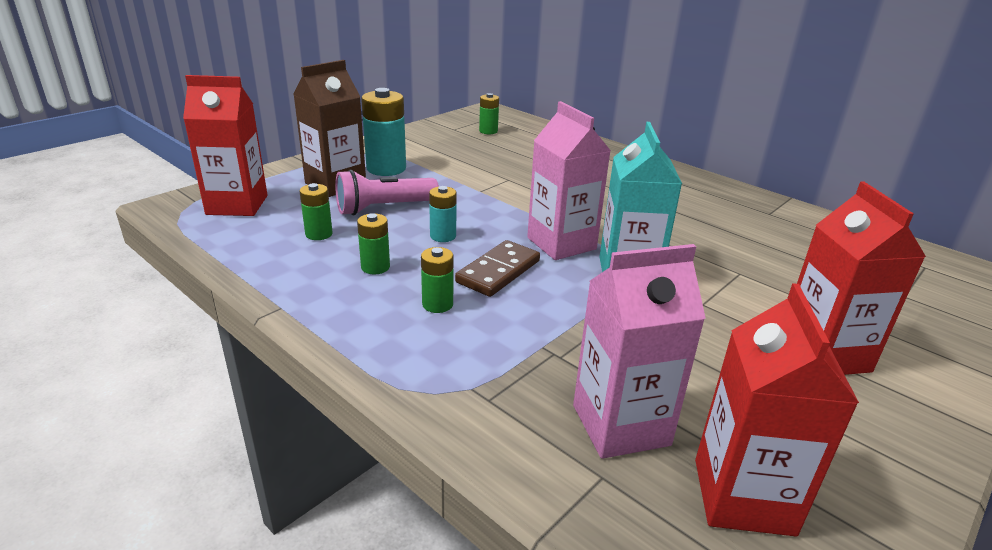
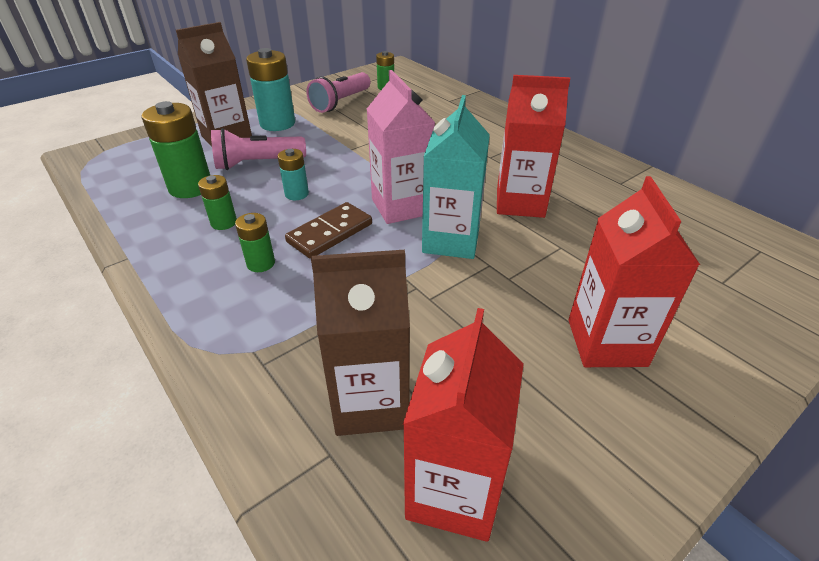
camera: 10 degrees right, 10 degrees up
(237, 205) = (136, 156): red carton -> red carton (520, 203)
(319, 234) = (190, 187): green battery -> green battery, size x1.82
(446, 146) = (340, 102): none -> pink flashlight
(620, 425) = (370, 402): pink carton -> brown carton

